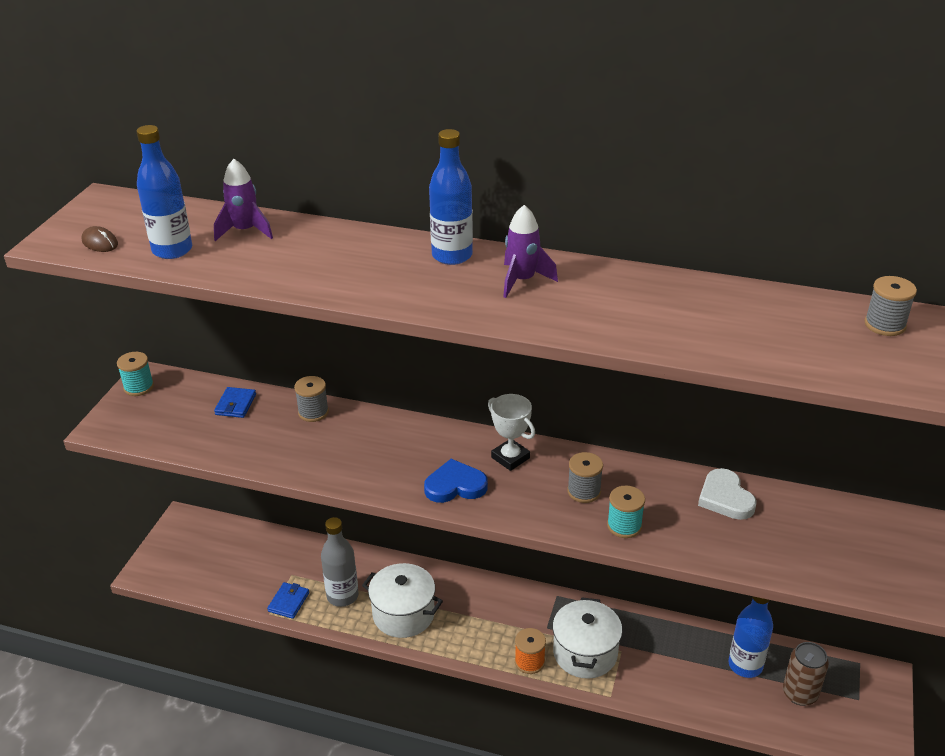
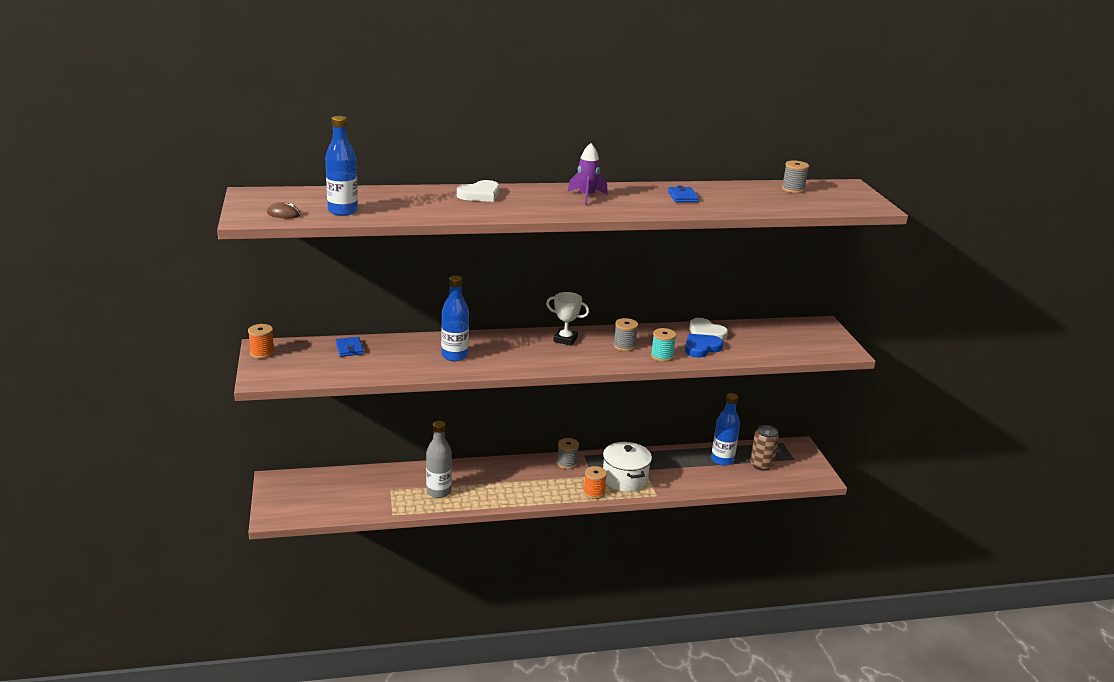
camera: 30 degrees left, 10 degrees down
(139, 387) = (262, 353): turquoise spool -> orange spool
(245, 231) = (380, 196): purple rocket -> none
(288, 602) = (401, 505): blue wallet -> blue wallet (682, 197)
(313, 412) = (411, 342): grey spool -> grey spool (567, 463)
(375, 249) = (480, 194): none -> white heart
(403, 614) = (490, 490): white pot -> none
(452, 256) = (531, 191): blue bottle -> blue bottle (454, 356)
(455, 486) = (544, 359): blue heart -> blue heart (701, 348)

